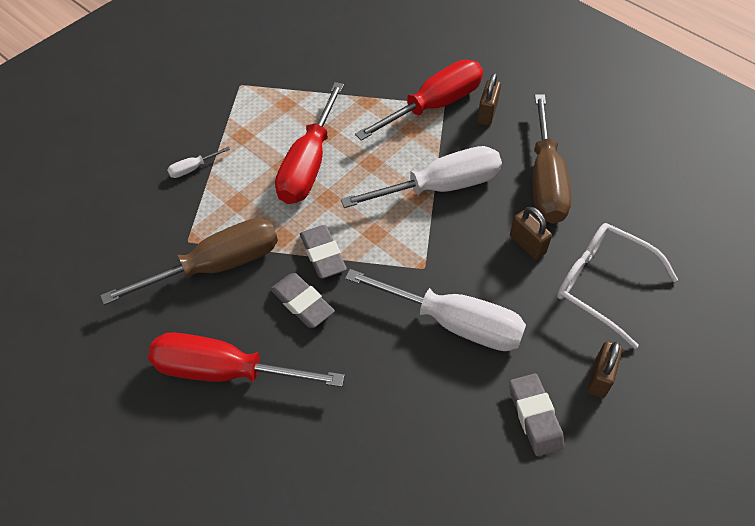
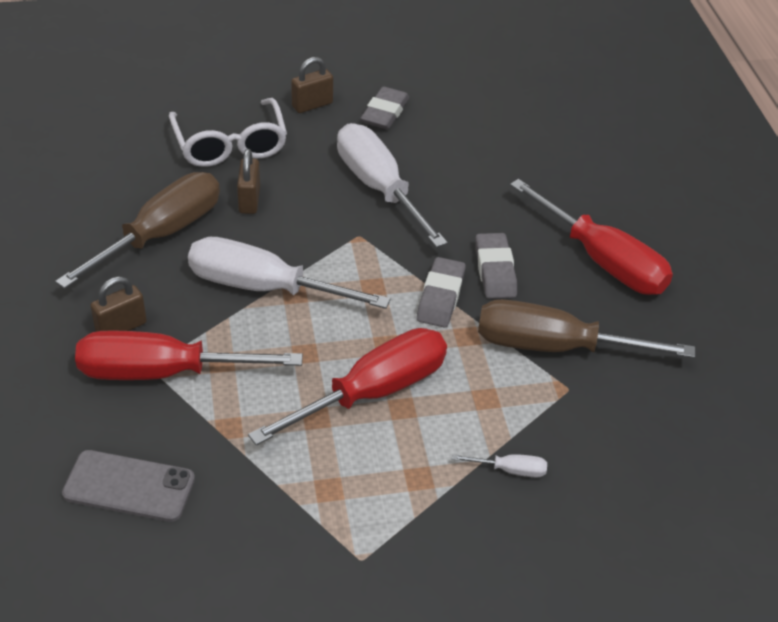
camera: 145 degrees left, 10 degrees down
(383, 51) = (129, 486): none -> grey phone

